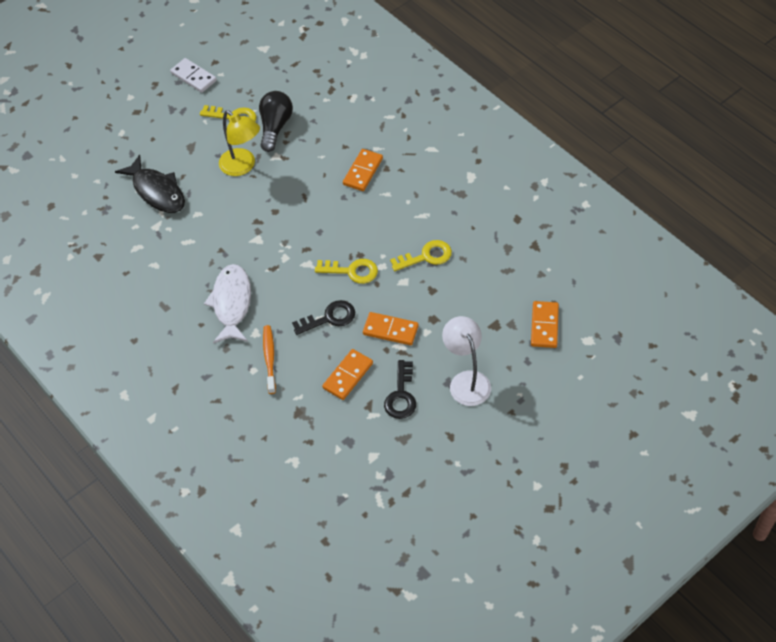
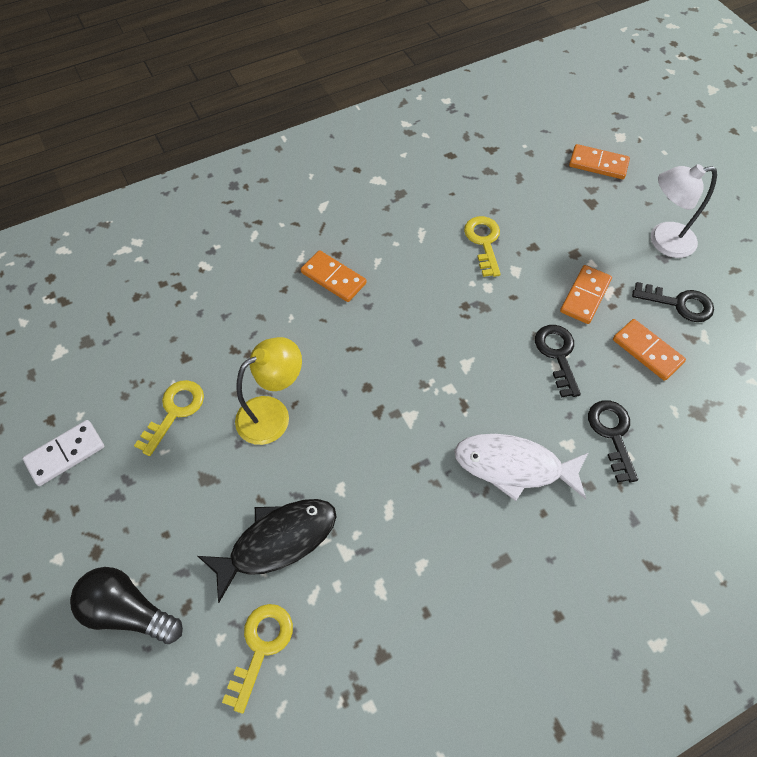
camera: 80 degrees left, 5 degrees up
(269, 358) = (612, 433): orange toothbrush -> black key
(275, 127) = (216, 361): black light bulb -> black light bulb (128, 610)
(352, 271) = (489, 318): yellow key -> yellow key (261, 646)

